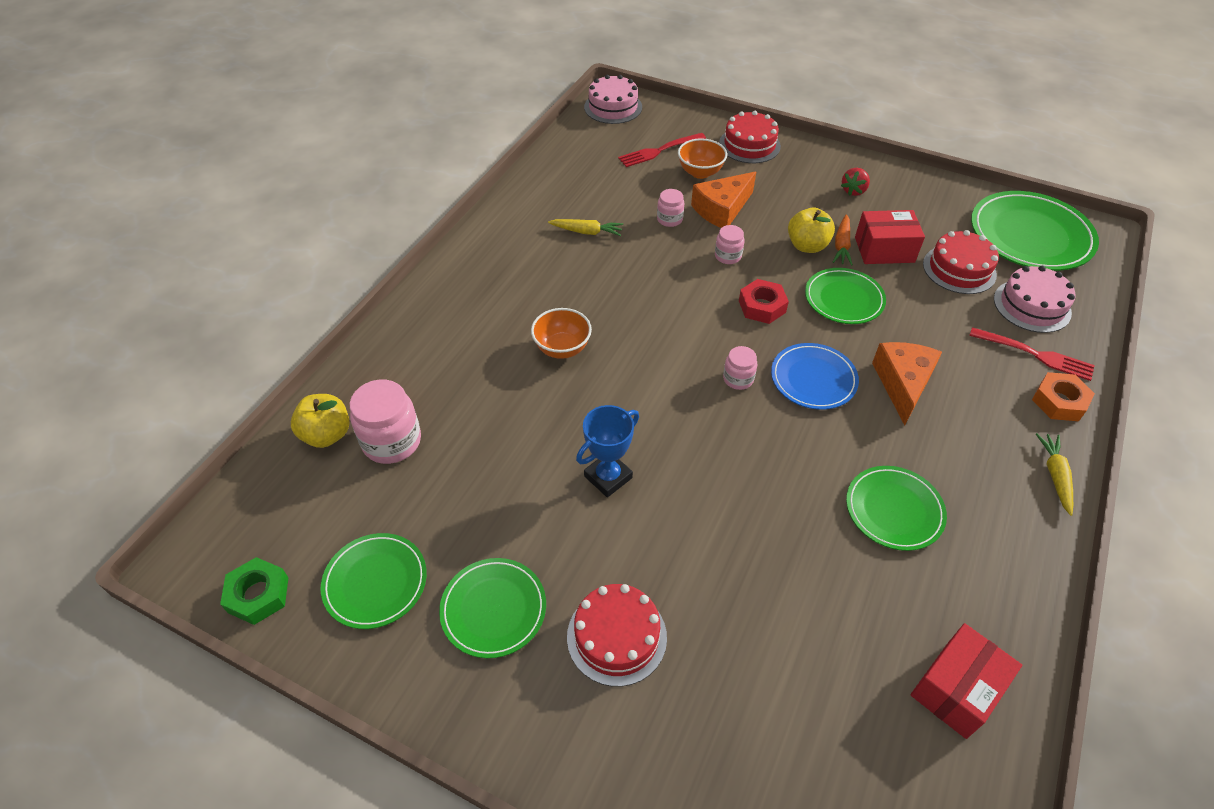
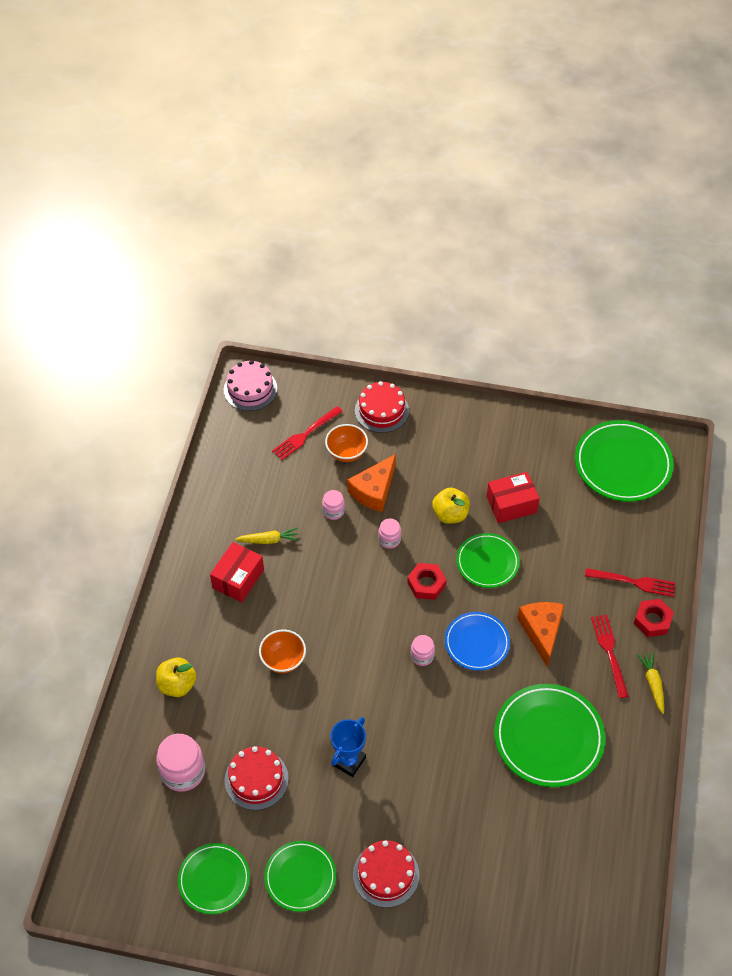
camera: 15 degrees left, 5 degrees up
(258, 595) = (137, 909): green nut -> none
(327, 434) = (132, 778): yellow apple -> yellow apple (177, 685)
(841, 245) = (477, 508): orange carrot -> none
(853, 191) = (478, 445): red strawberry -> none
(894, 510) = (548, 737): green plate -> green plate, size x1.62
(956, 689) = (602, 852): red box -> red box (238, 579)
(959, 269) = (571, 511): red cake -> red cake (256, 779)
(995, 426) = (609, 652): none -> red fork
(1032, 305) = (628, 536): pink cake -> none
(1059, 401) = (652, 620): orange nut -> red nut

